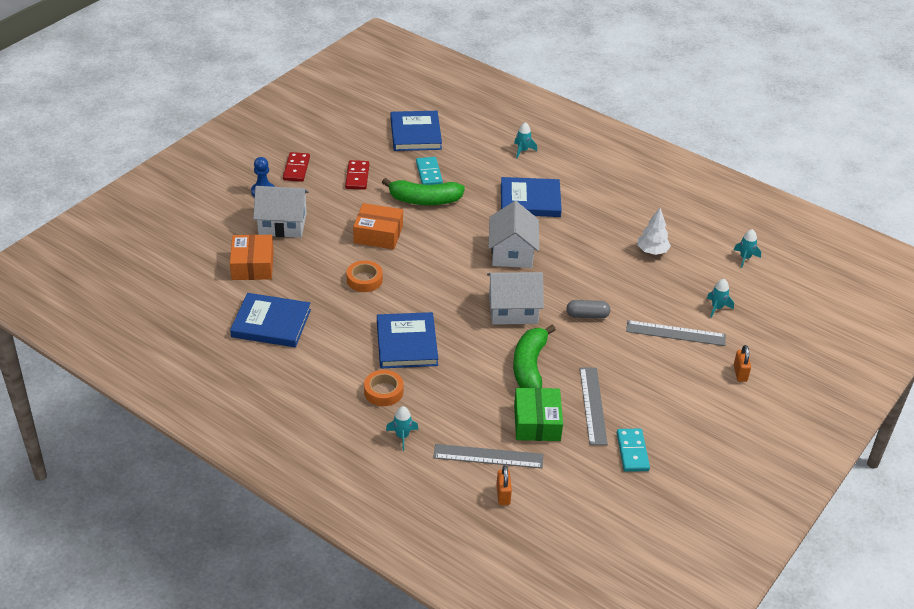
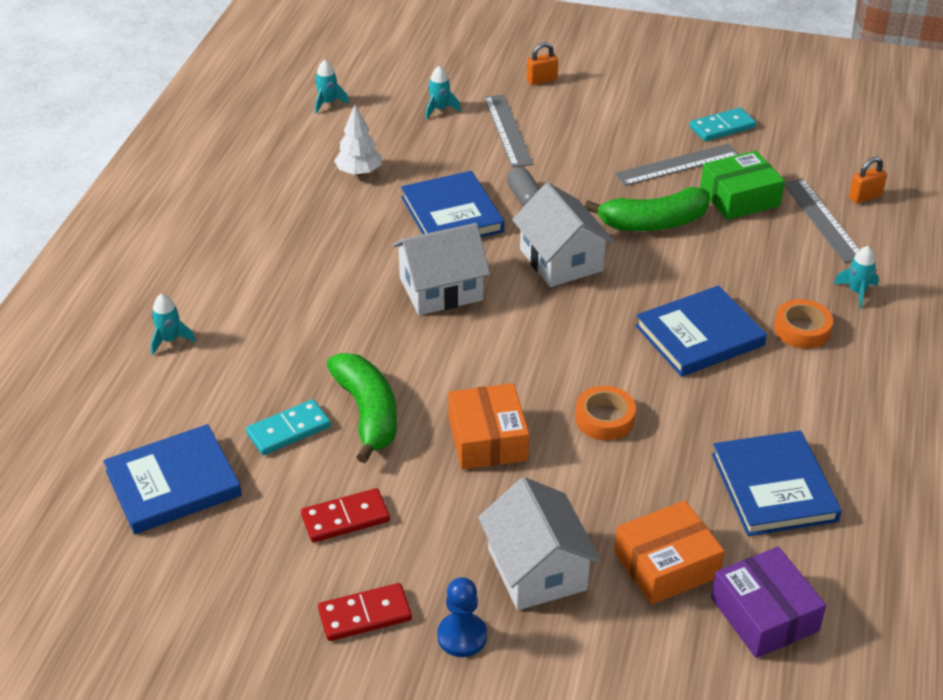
camera: 110 degrees left, 0 degrees up
(199, 286) = (764, 614): none -> purple box
(530, 200) = (304, 301): blue book -> blue book (452, 214)

